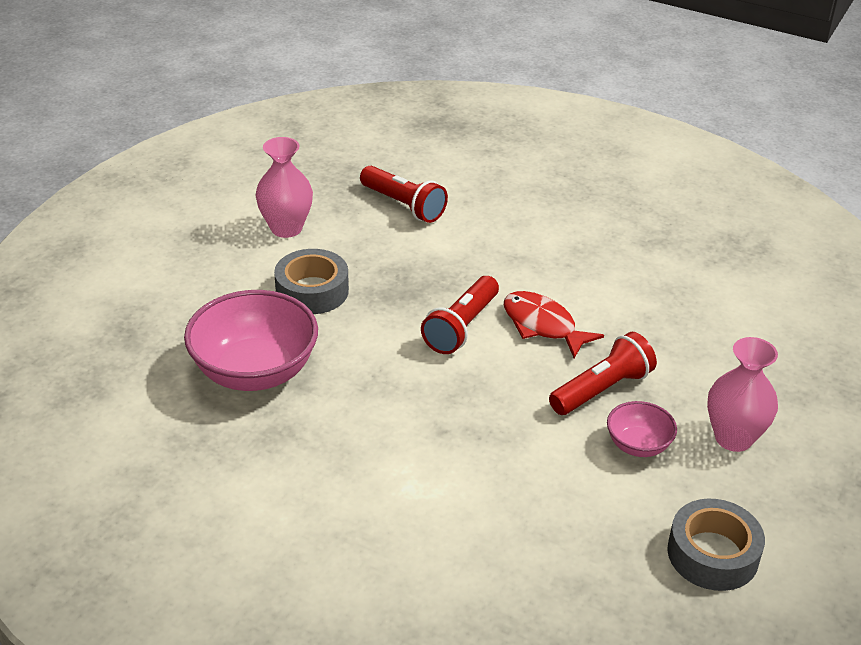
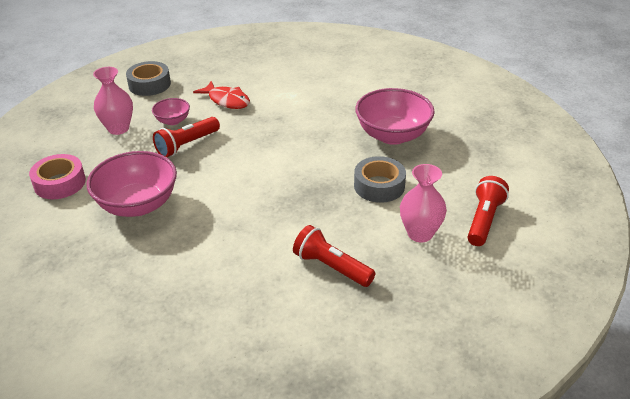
camera: 175 degrees right, 0 degrees up
(461, 327) = (273, 172): red flashlight -> red flashlight (484, 220)
(543, 325) = (219, 178): red fish -> red fish (227, 100)
(652, 298) = (138, 205): none -> pink bowl
(782, 342) = (60, 183): none -> pink tape

